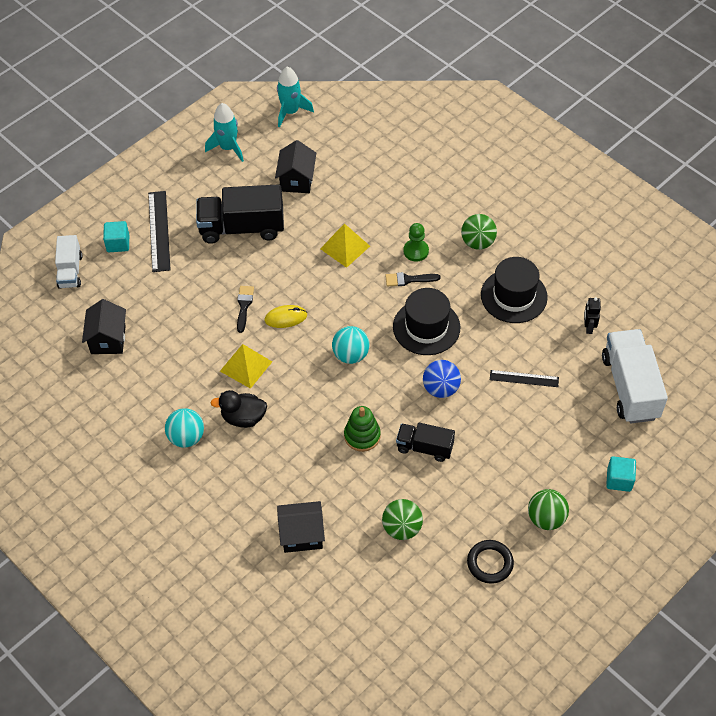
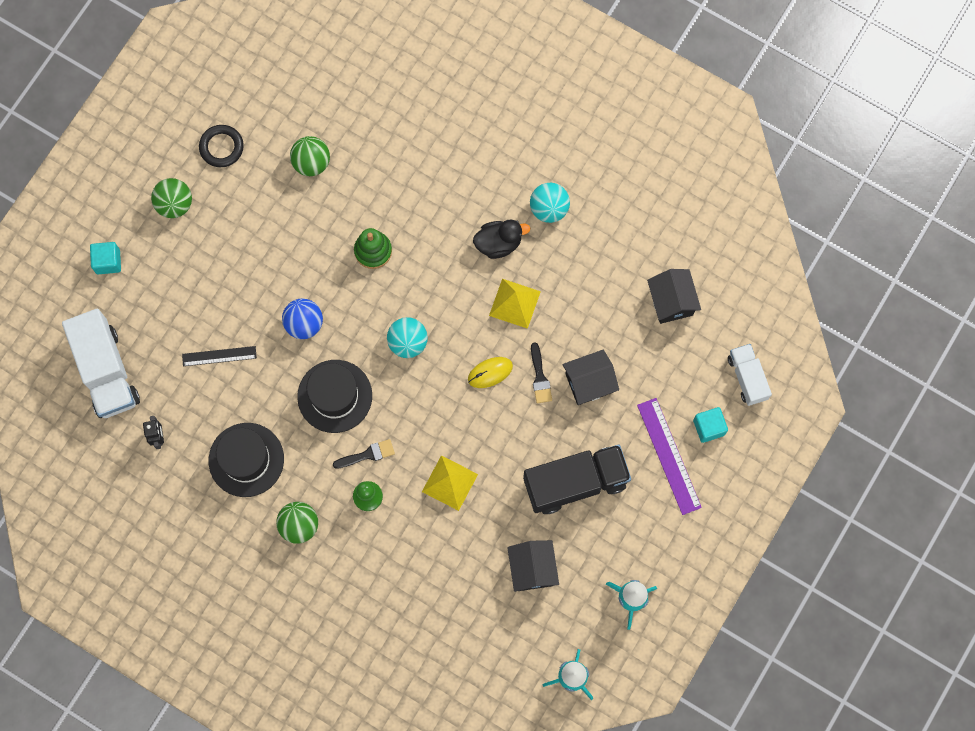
camera: 165 degrees right, 20 degrees up
(159, 231) = (669, 456): black ruler -> purple ruler
(302, 535) = (405, 134): black house -> black house (589, 383)
(424, 447) = (307, 252): black truck -> none

